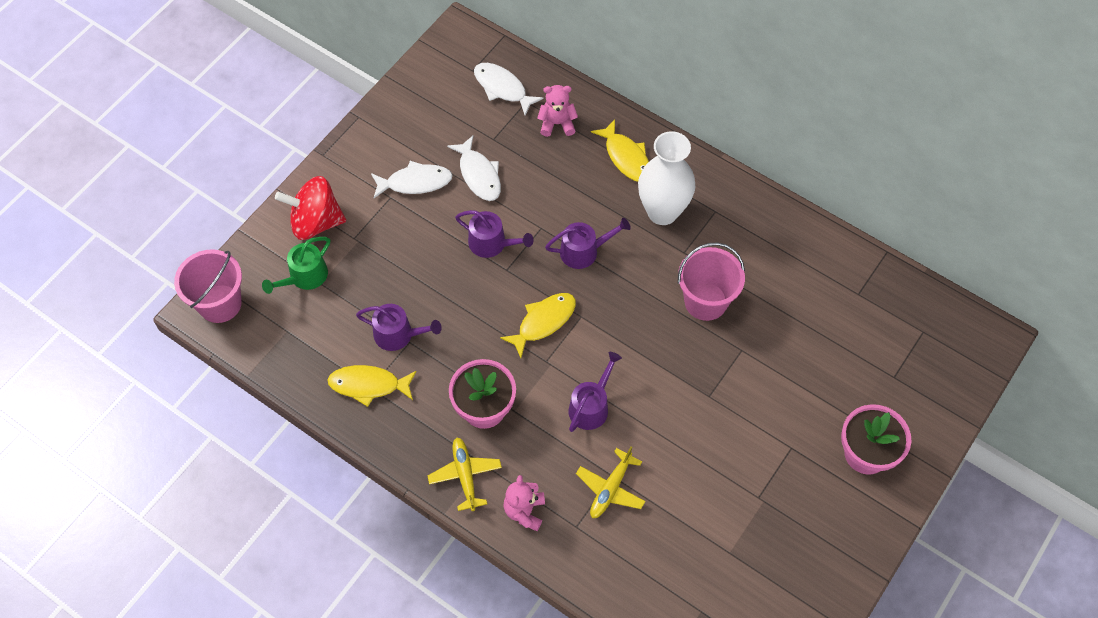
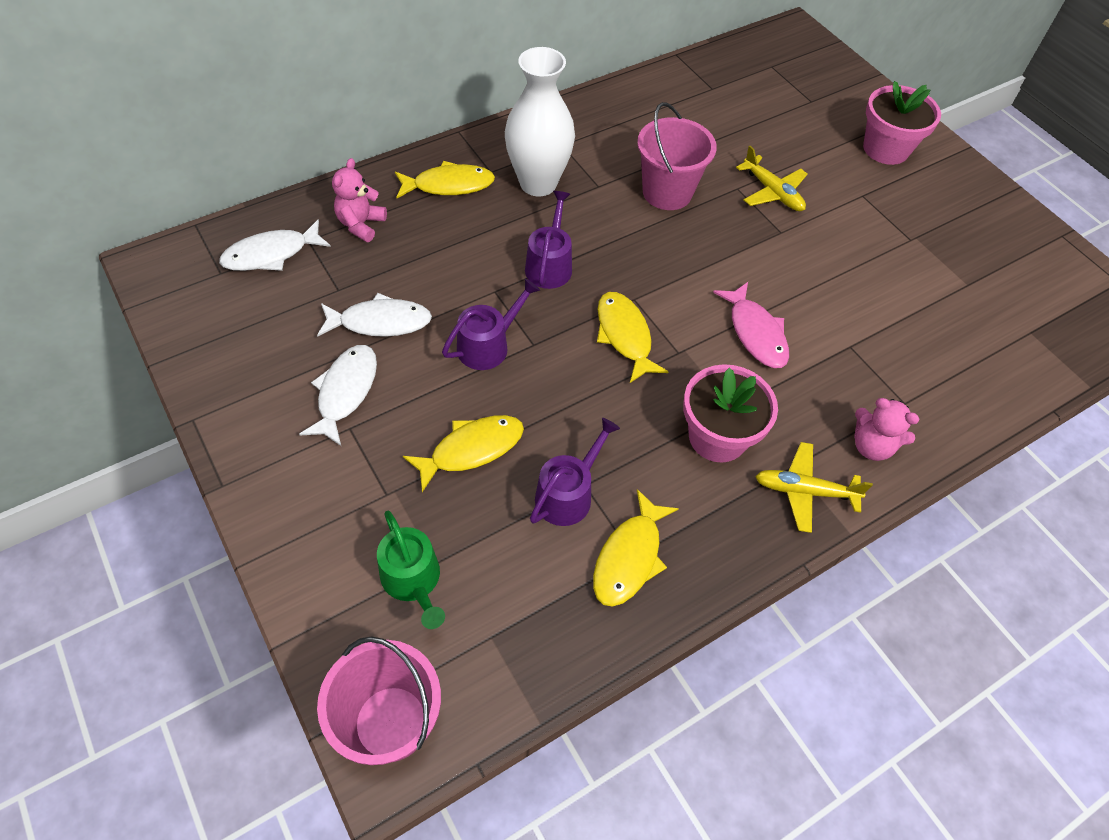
camera: 70 degrees left, 5 degrees down
(315, 222) = (330, 534): red spinning top -> none
(405, 268) = (471, 449): none -> yellow fish
(591, 406) = (755, 333): purple watering can -> pink fish
(610, 489) = (866, 354): yellow plane -> yellow plane (772, 192)

